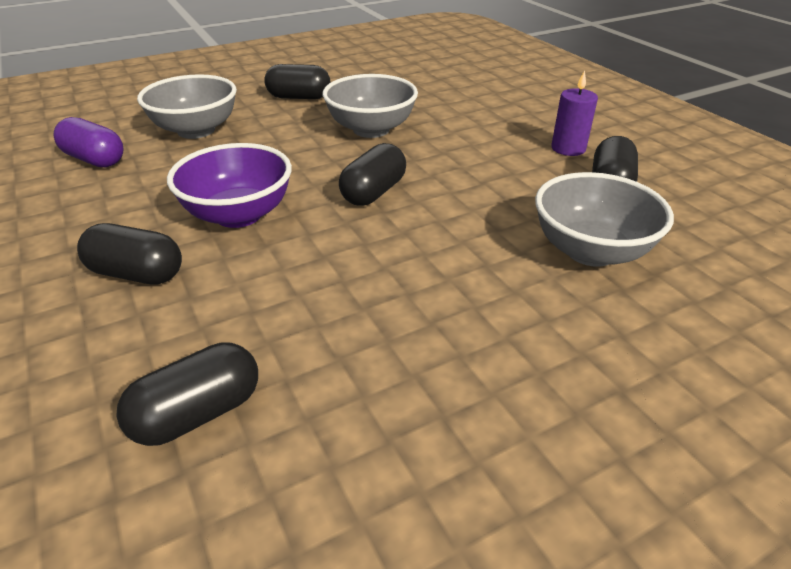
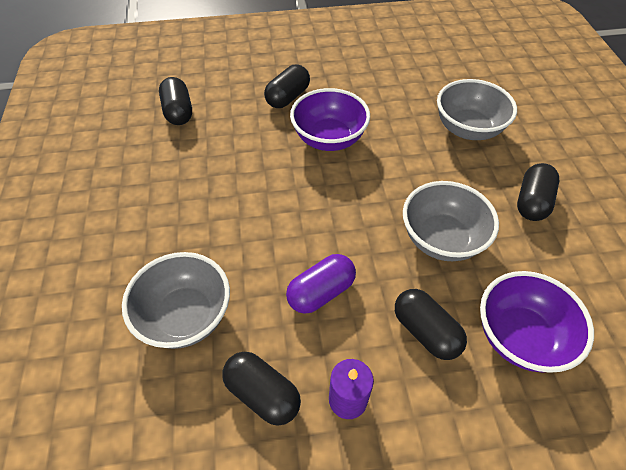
camera: 110 degrees right, 15 degrees up
(95, 160) = (431, 81): purple capsule -> purple capsule (321, 292)
(373, 192) = (327, 212): black capsule -> black capsule (425, 331)
(447, 96) = (520, 337): none -> purple bowl

